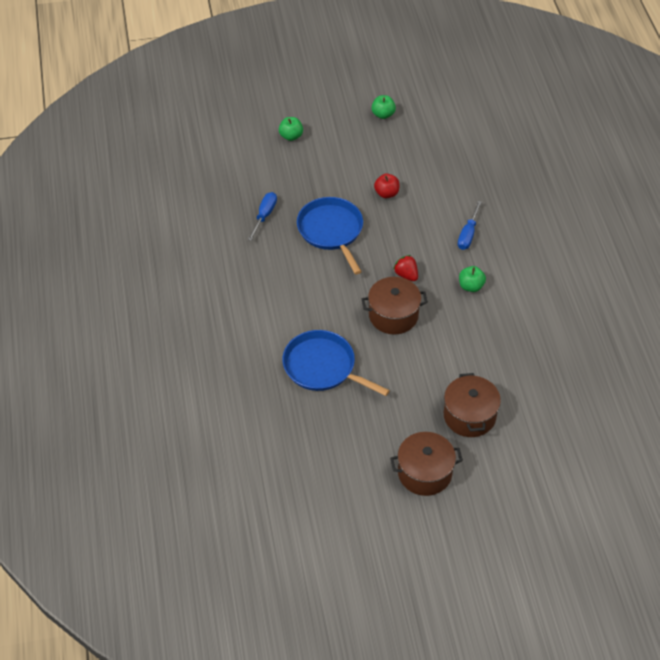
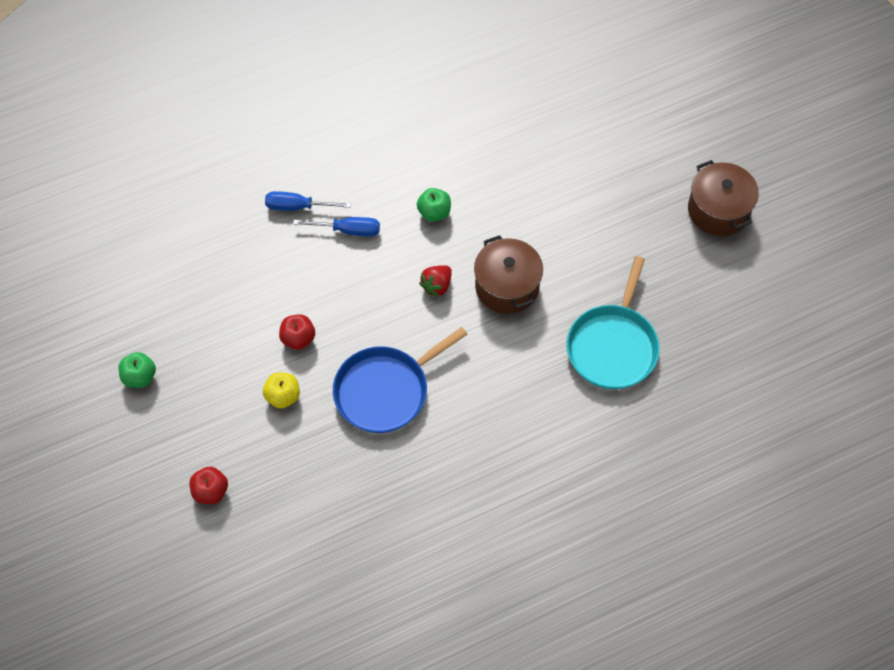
camera: 105 degrees left, 10 degrees up
(264, 215) = (379, 484): blue screwdriver -> blue screwdriver (297, 207)
(291, 136) = (211, 491): green apple -> red apple
(322, 367) = (613, 346): blue pan -> turquoise pan
(345, 179) = (283, 396): none -> yellow apple
(469, 416) = (626, 181): brown pot -> none

